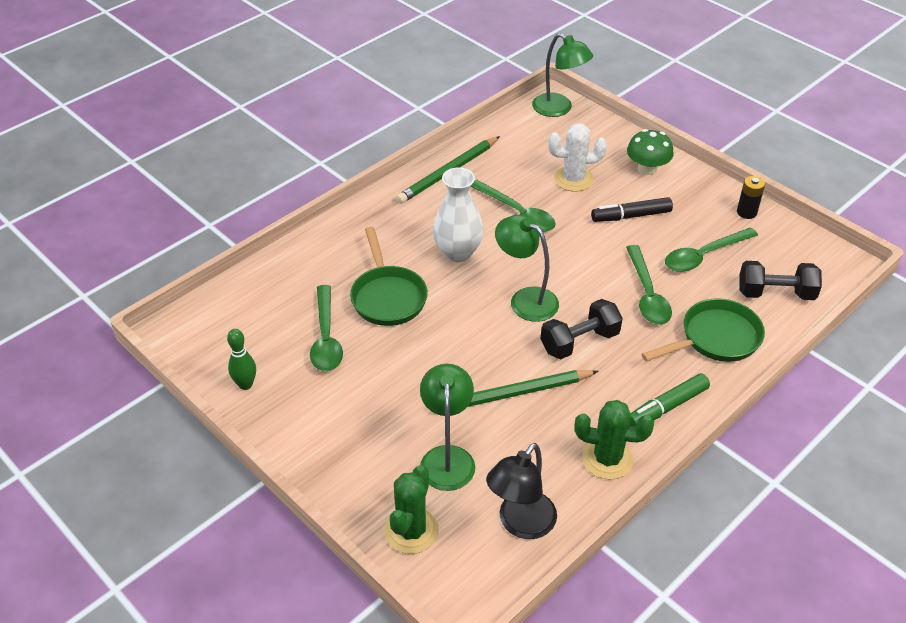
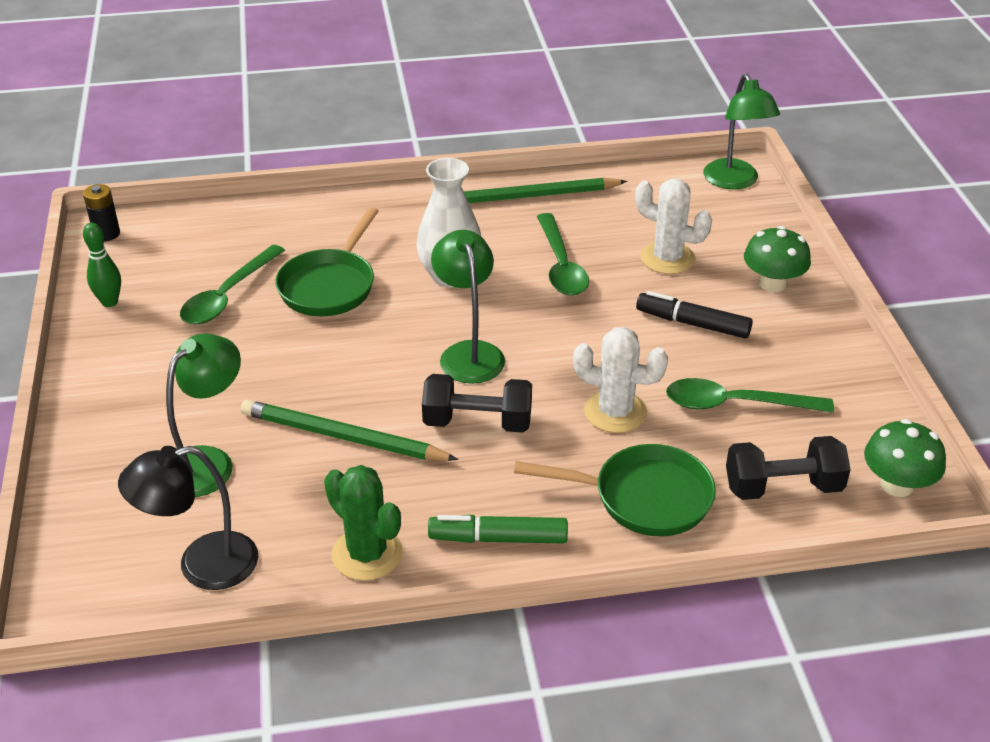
camera: 35 degrees right, 5 degrees down
(411, 531) = (95, 510): green cactus -> none
(647, 294) = (615, 412): green spoon -> white cactus
(746, 212) = (851, 382): black battery -> black battery (106, 234)
(775, 293) = (783, 487): black dumbbell -> black dumbbell turned 45 degrees counterclockwise
(825, 262) = (897, 485): none -> green mushroom

